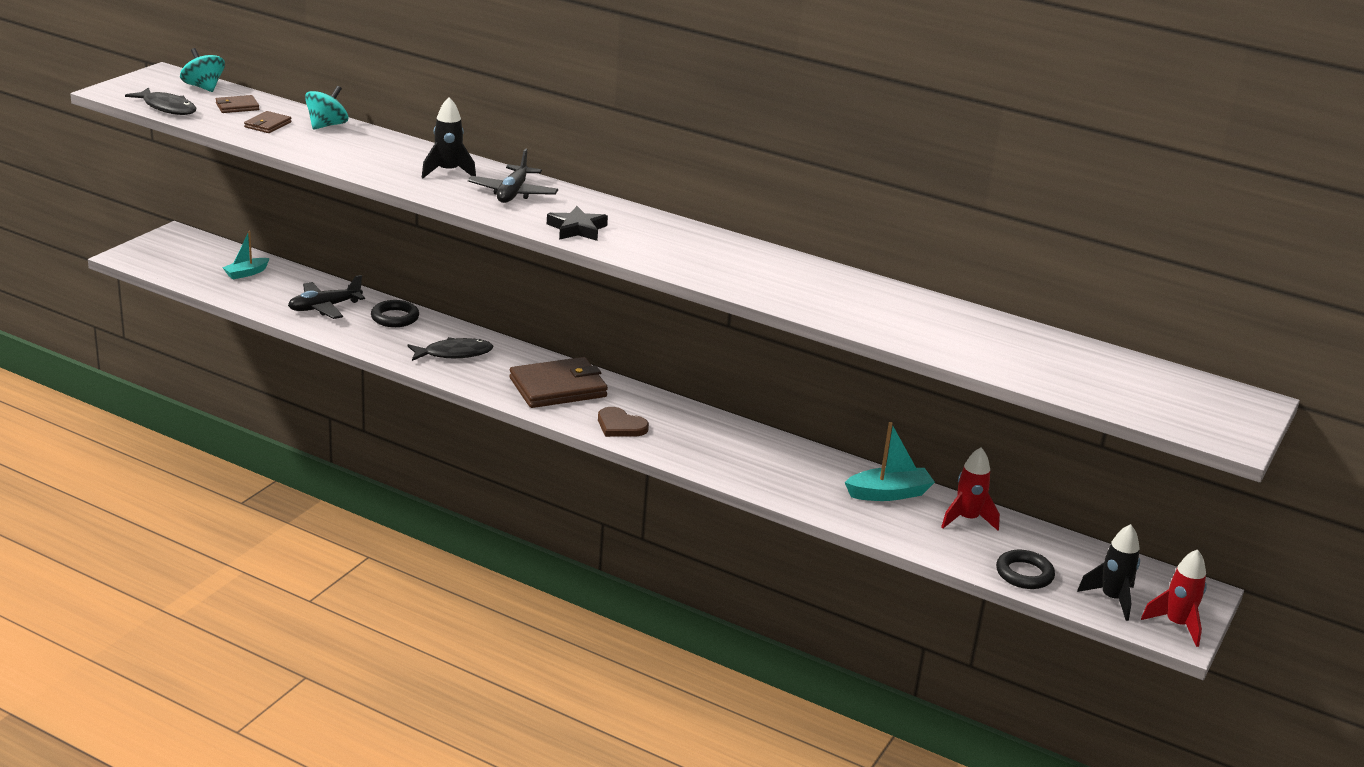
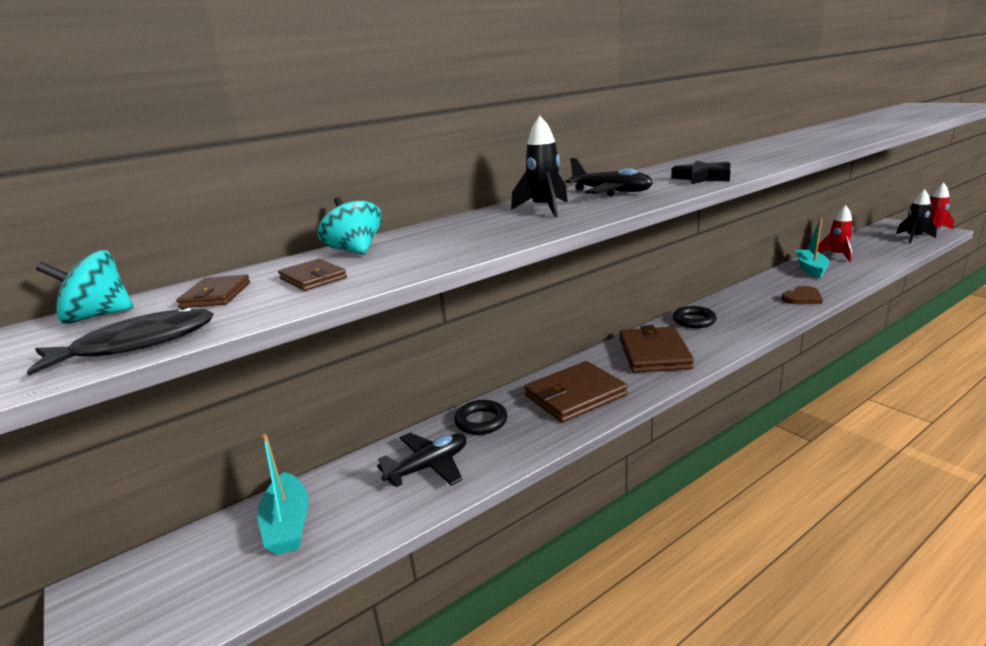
camera: 60 degrees left, 5 degrees down
(246, 273) = (288, 524): turquoise boat -> turquoise boat, size x1.56
(324, 307) = (428, 467): black plane -> black plane turned 120 degrees counterclockwise
(454, 353) = (575, 395): black fish -> brown wallet
(620, 426) = (724, 336): brown heart -> brown heart (802, 298)
(1024, 574) = (897, 251): black ring -> black ring (694, 320)

